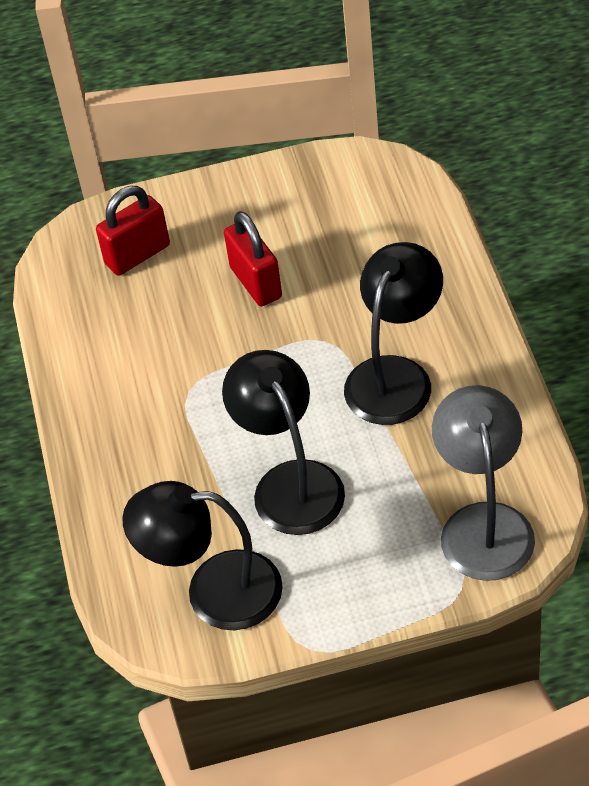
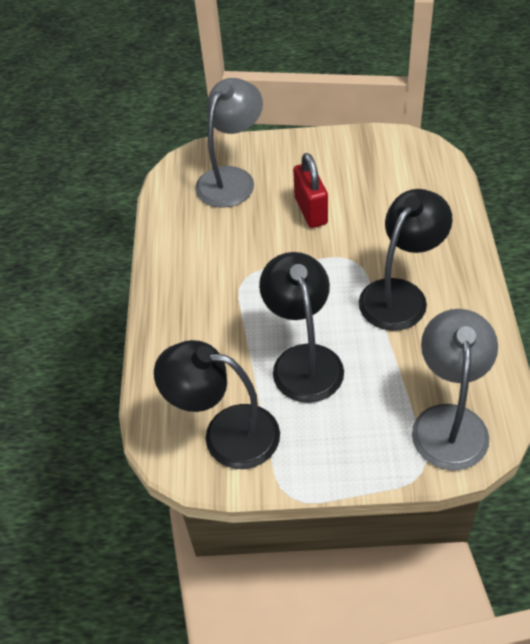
camera: 10 degrees right, 0 degrees up
(137, 255) = (232, 179): red padlock -> grey lamp

